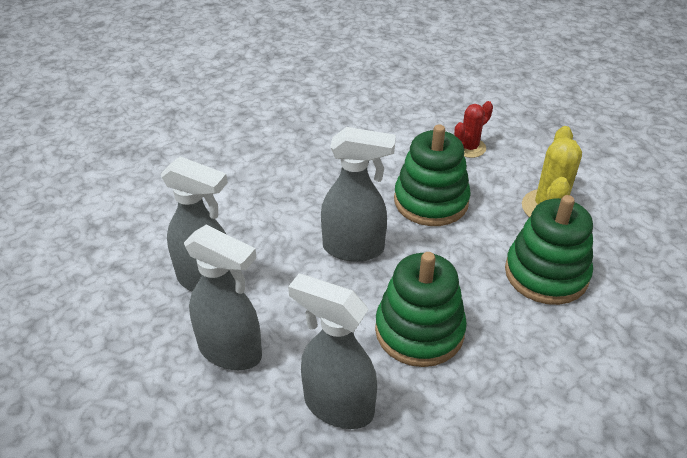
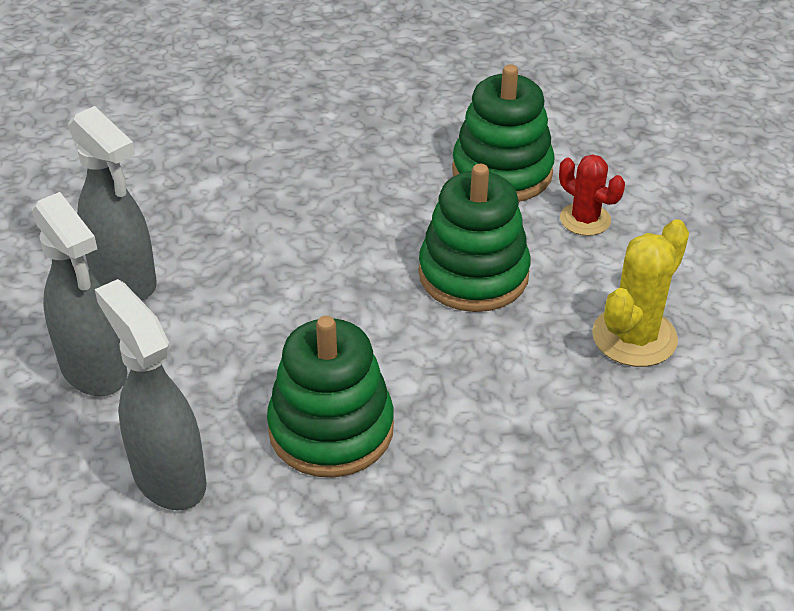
camera: 25 degrees right, 0 degrees up
(354, 249) = (326, 301): grey spray bottle -> none
(469, 147) = (585, 219): red cactus -> red cactus turned 60 degrees clockwise
(546, 273) = (557, 420): green stacking toy -> green stacking toy (502, 172)

